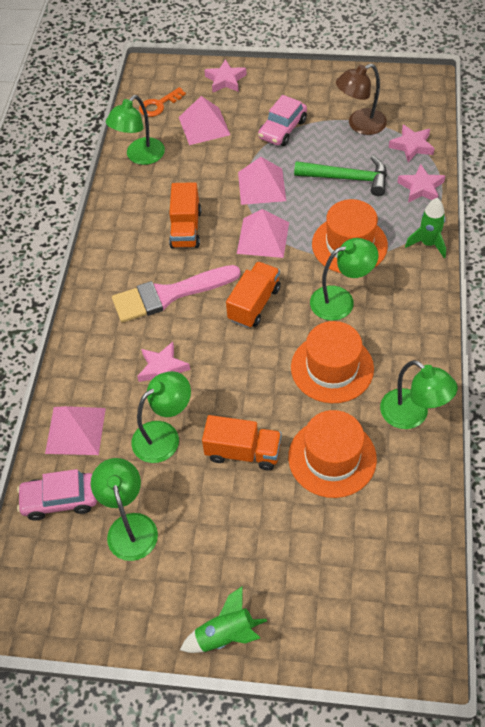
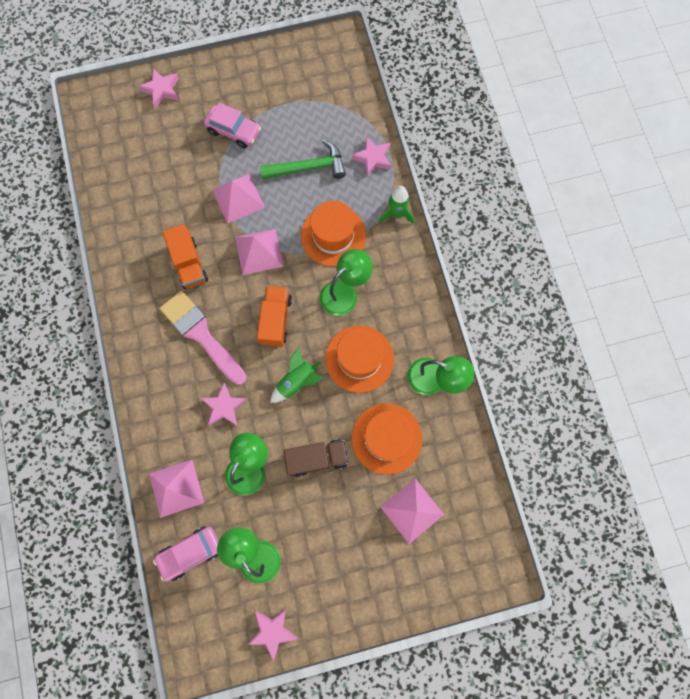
camera: 25 degrees left, 20 degrees up
(140, 157) = (117, 200): green lamp -> none
(158, 105) = (111, 137): orange key -> none
(169, 294) = (201, 334): pink brush -> pink brush turned 90 degrees clockwise
(204, 126) = (162, 148): pink pyramid -> pink pyramid (412, 510)
(225, 635) = (360, 611): green rocket -> green rocket (297, 381)
(243, 452) = (317, 458): orange truck -> brown truck
(282, 129) = (234, 131): pink car -> pink car turned 75 degrees counterclockwise
(360, 125) = (300, 106): brown lamp -> none
(412, 146) = (351, 116): pink star -> pink star (272, 631)

